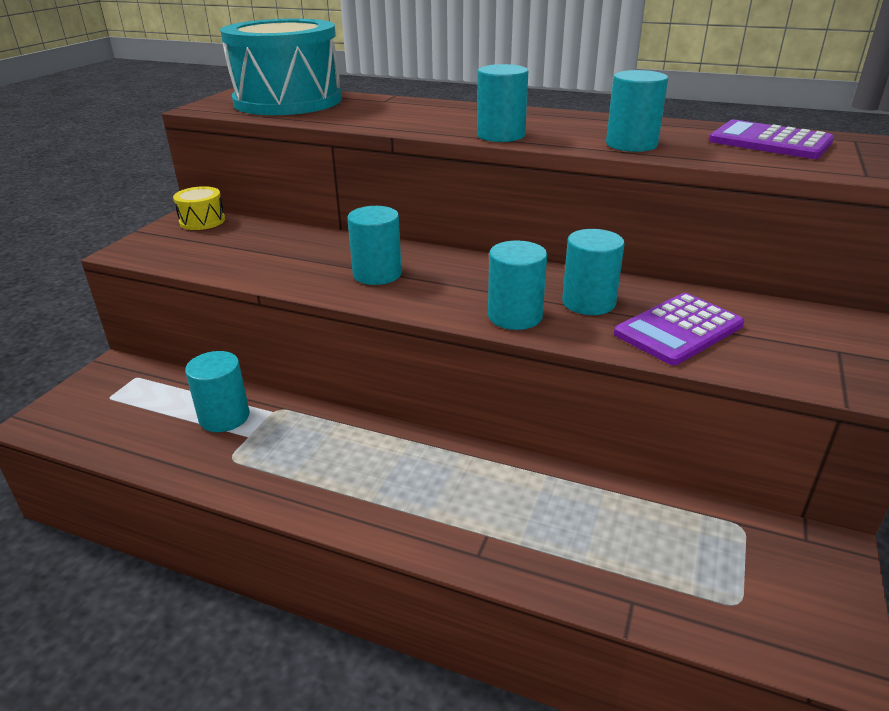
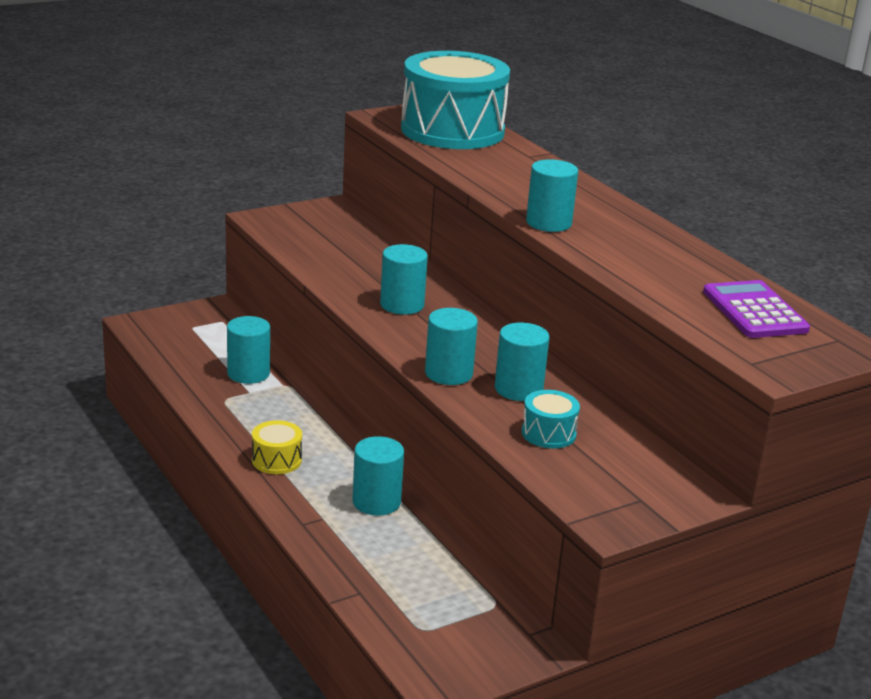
camera: 35 degrees right, 5 degrees down
(202, 221) = (338, 213): yellow drum -> yellow drum (276, 460)
(631, 144) = (631, 269): turquoise cylinder -> turquoise cylinder (376, 502)
(678, 329) = (548, 433): purple calculator -> turquoise drum

